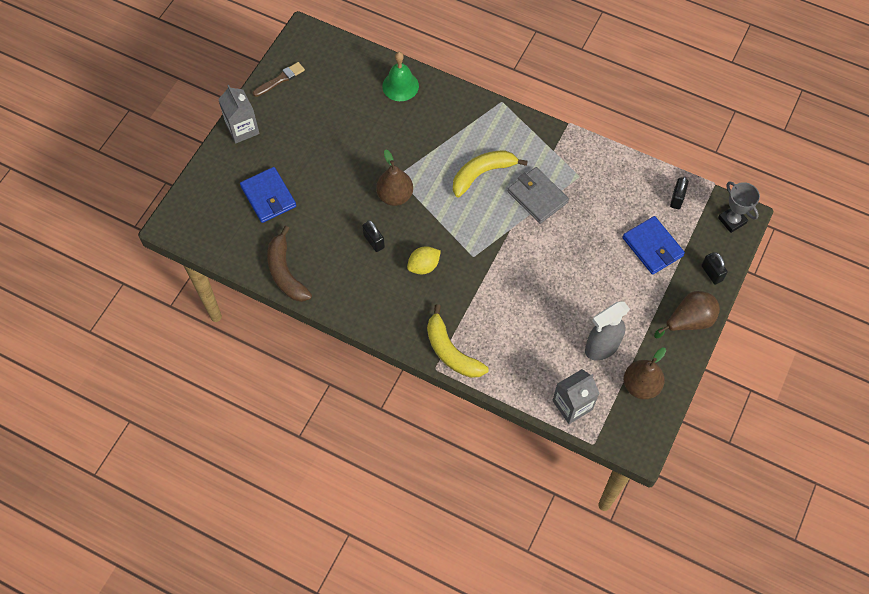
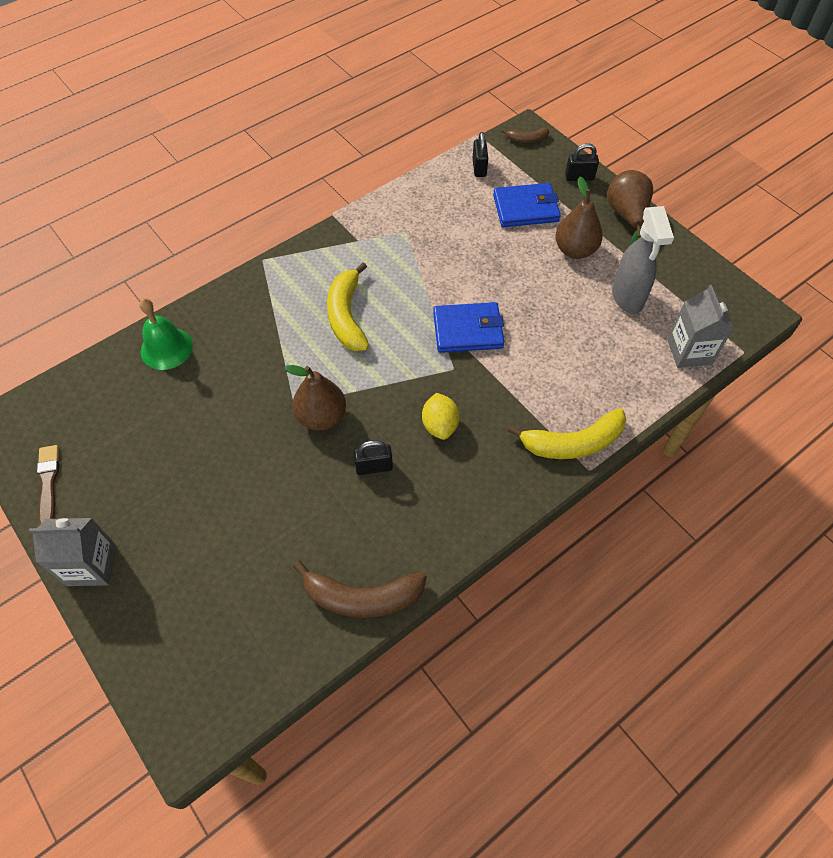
camera: 65 degrees left, 5 degrees down
(268, 196) = (227, 573): blue wallet -> blue wallet (468, 330)
(537, 197) = (409, 277): grey wallet -> none
(641, 385) = (687, 283): brown pear -> brown pear (575, 250)
(677, 198) = (479, 168): black padlock -> black padlock turned 45 degrees clockwise
(732, 220) = (527, 139): grey trophy -> brown banana

